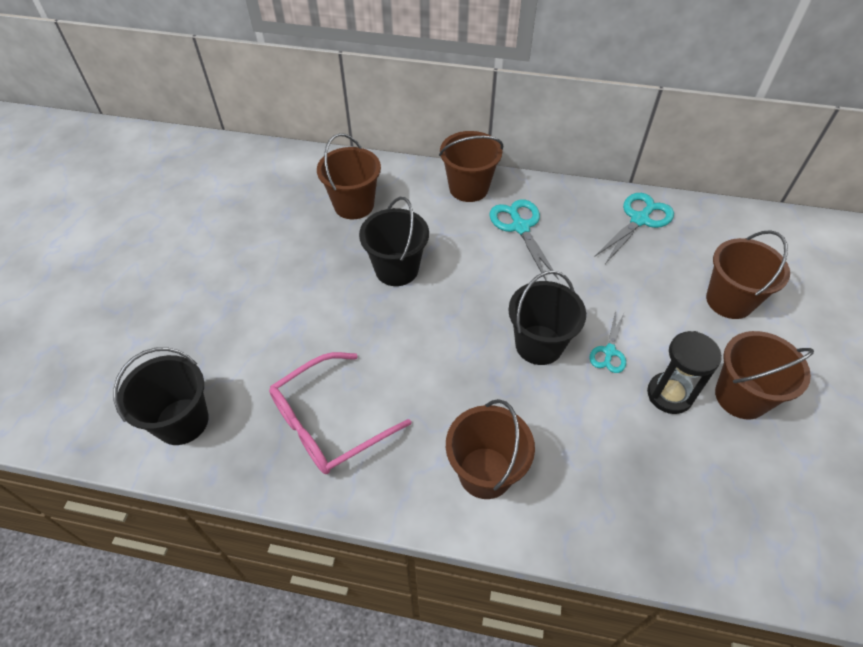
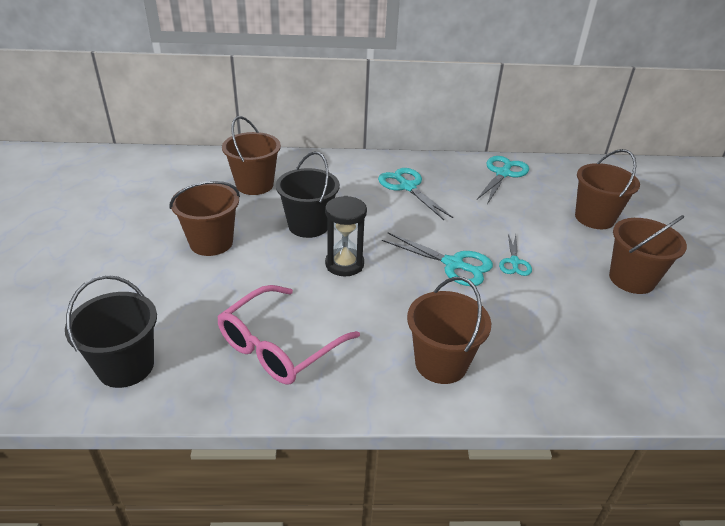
camera: 15 degrees left, 15 degrees down
(468, 188) = (354, 165): brown bucket -> brown bucket (211, 242)
(539, 345) = (453, 264): black bucket -> turquoise scissors
(669, 394) = (575, 285): black hourglass -> black hourglass (344, 264)

